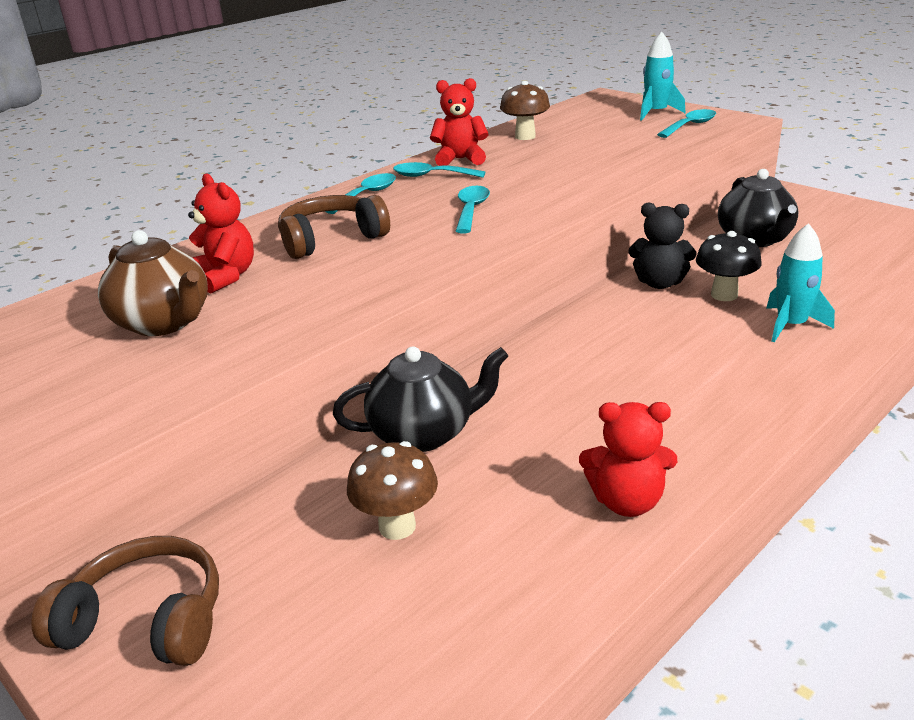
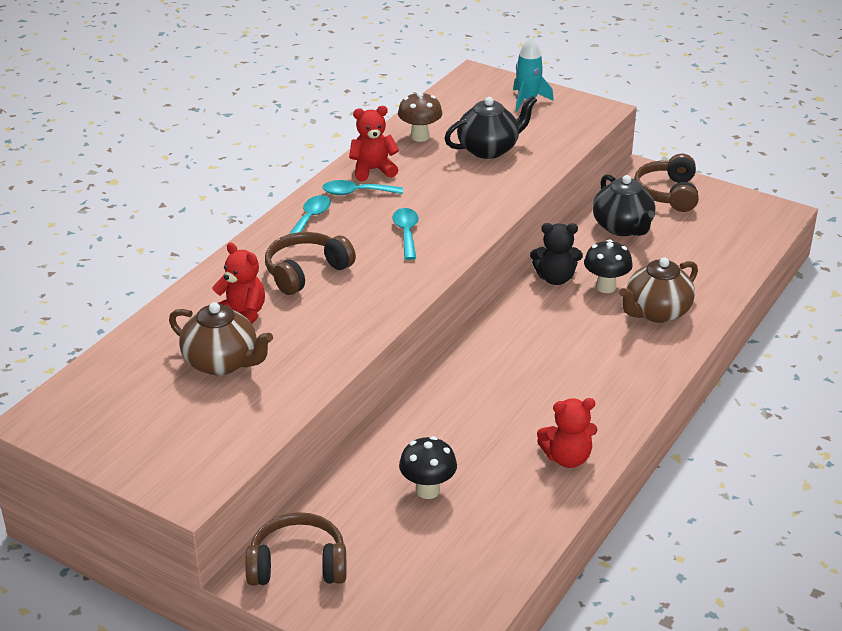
camera: 15 degrees left, 5 degrees up
(397, 526) = (428, 490): brown mushroom -> black mushroom
(424, 433) = (419, 424): black teapot -> black teapot (489, 149)
(690, 126) = (560, 119): turquoise spoon -> none
(791, 325) = (656, 312): turquoise rocket -> brown teapot
(815, 212) = (668, 193): none -> brown headphones

